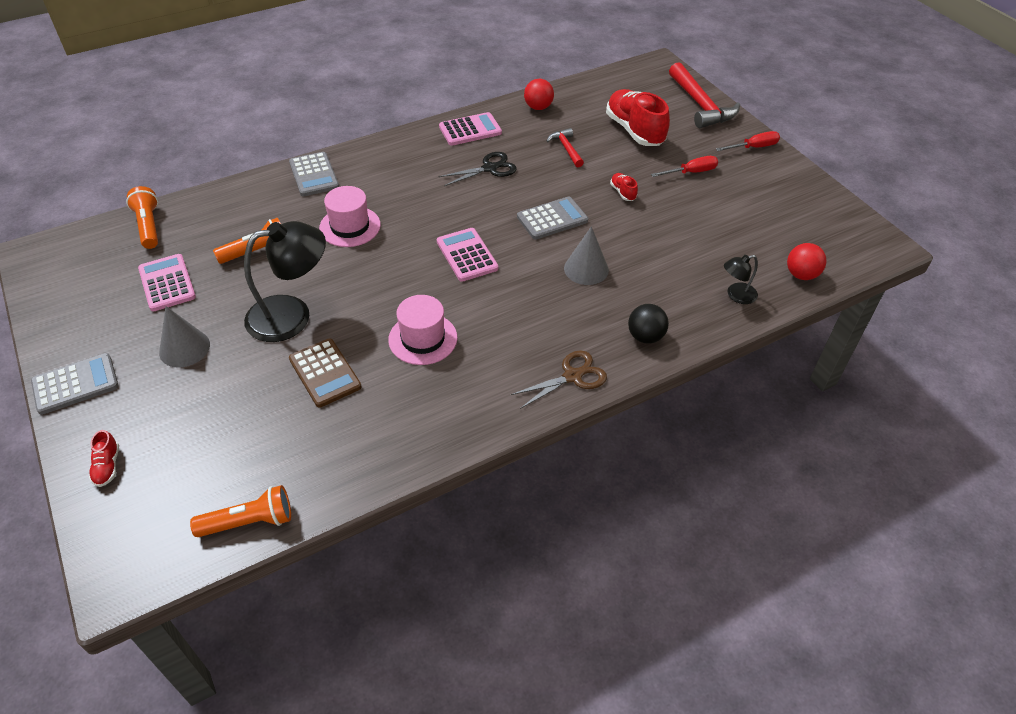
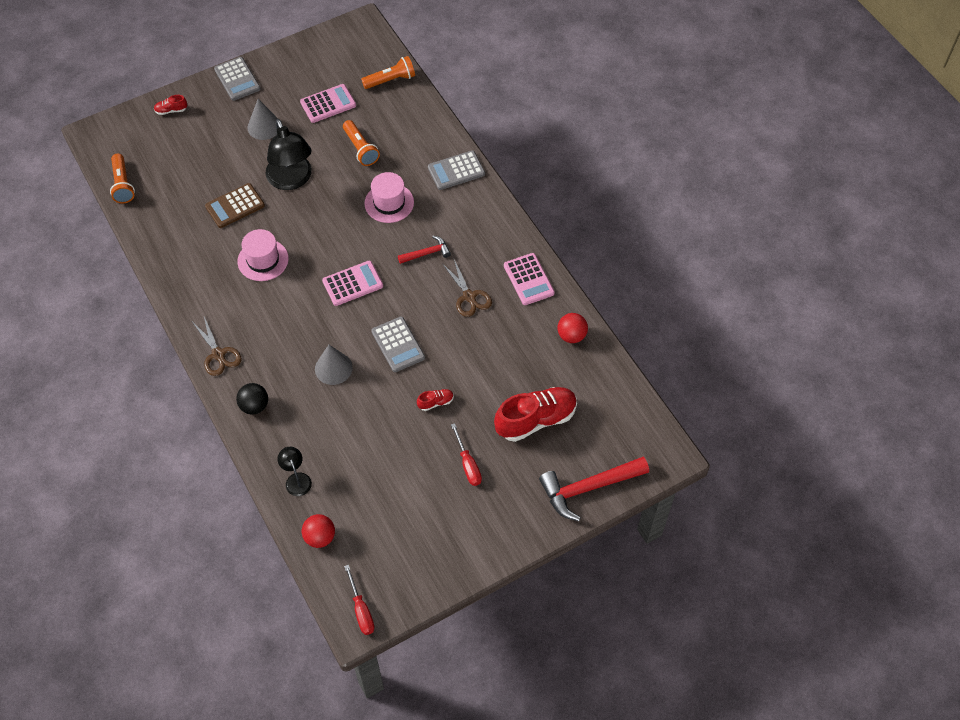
camera: 90 degrees right, 10 degrees up
(489, 168) = (469, 296): black scissors -> brown scissors
(566, 148) = (502, 358): red hammer -> red hammer (427, 253)
(753, 147) = (512, 529): red screwdriver -> red screwdriver (361, 610)

